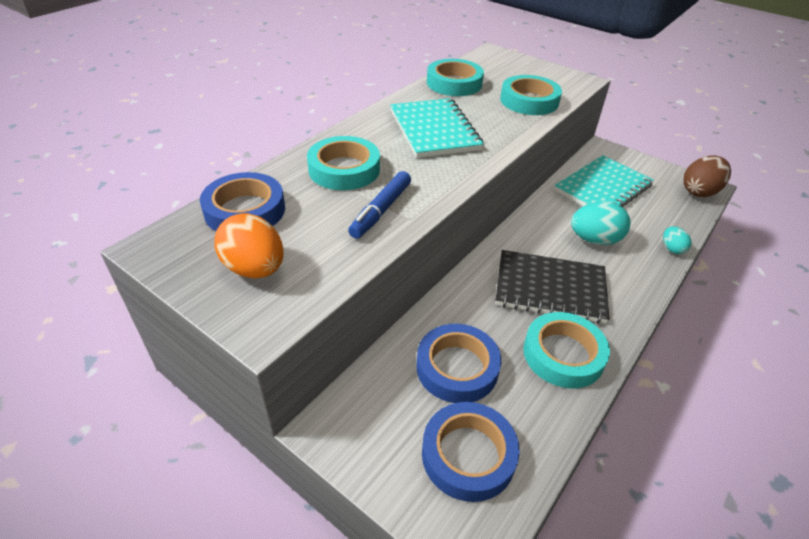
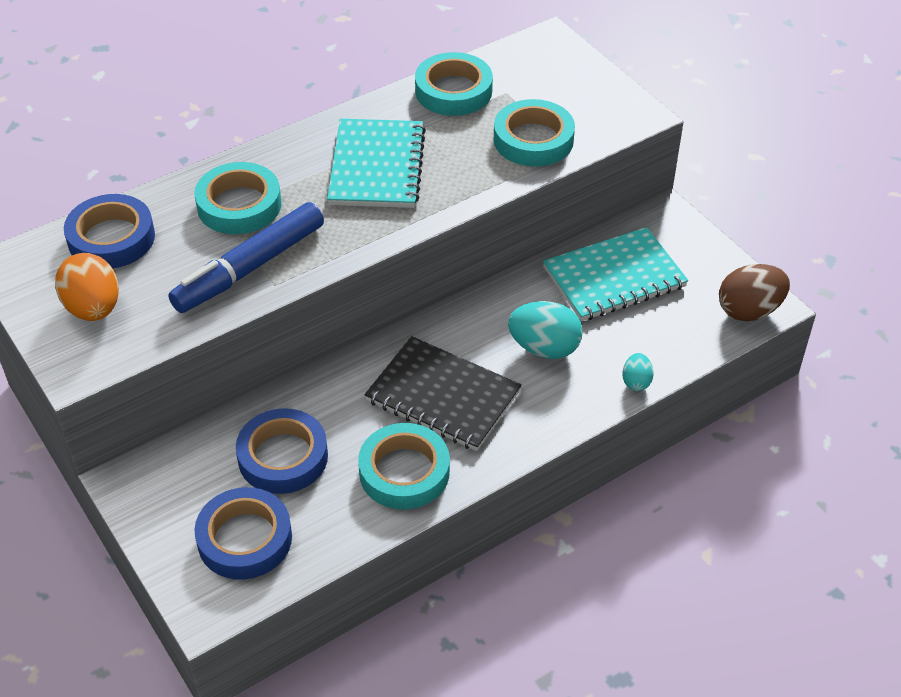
camera: 20 degrees right, 5 degrees up
(381, 210) = (250, 268): blue marker -> blue marker, size x1.53

